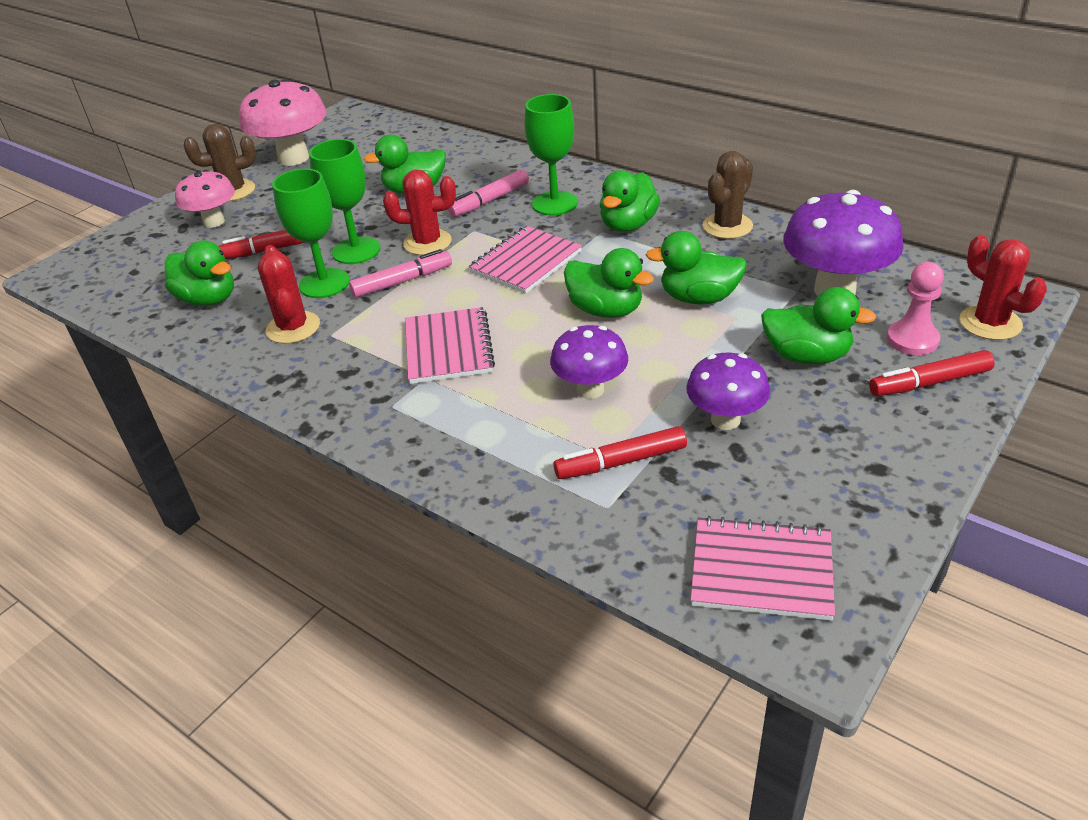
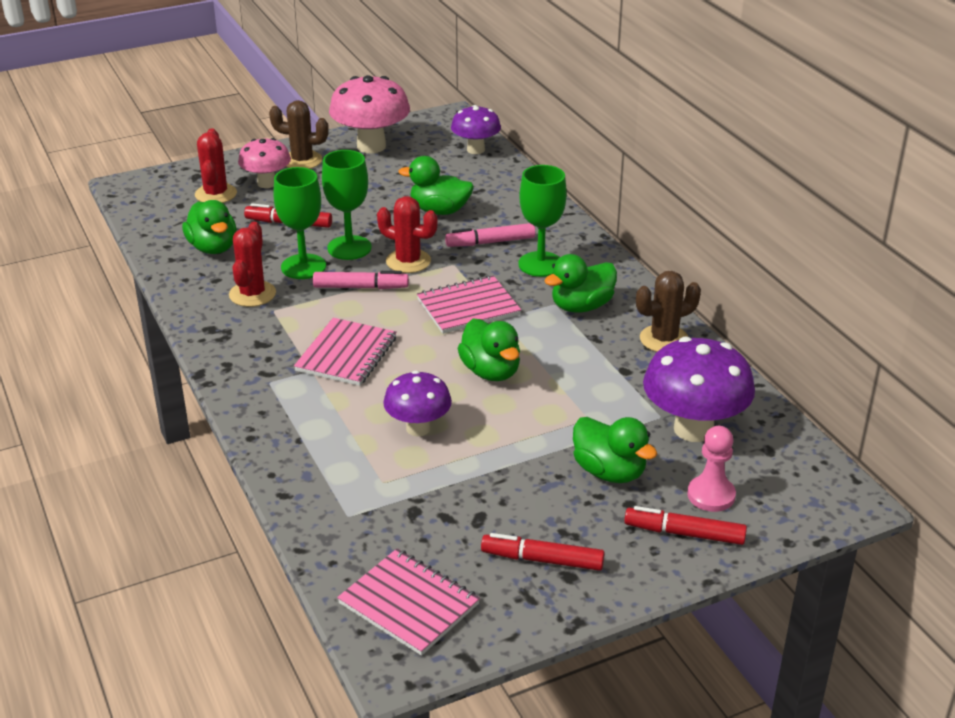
camera: 25 degrees right, 5 degrees down
(621, 462) = (388, 489): red marker -> red marker (542, 560)
(698, 298) = (574, 391): green duck -> none
(725, 420) = (494, 492): purple mushroom -> purple mushroom (475, 150)
(990, 323) = (794, 509): red cactus -> red cactus (216, 194)

